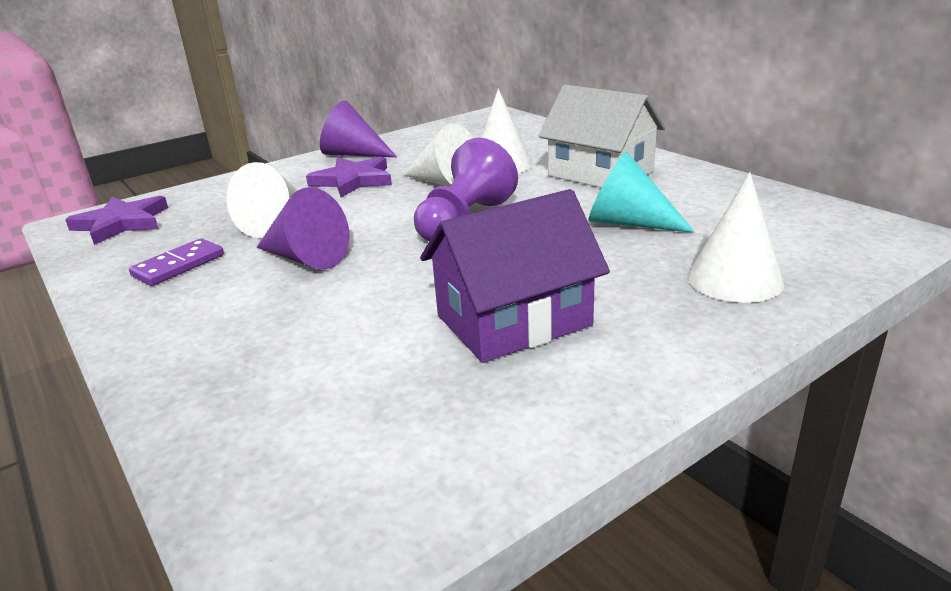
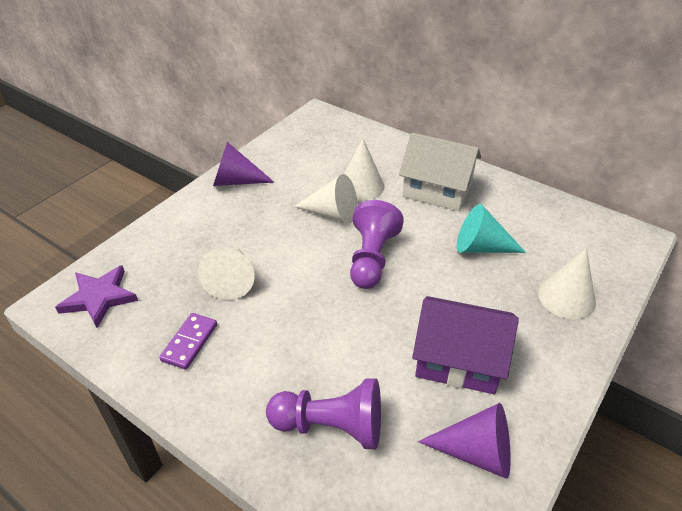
camera: 20 degrees left, 15 degrees up
(275, 359) = (331, 426): none -> purple pawn
(306, 258) = (283, 319): purple cone -> purple cone (477, 452)
(353, 180) = (258, 218): purple star -> none
(513, 320) = (458, 360): purple house -> purple house turned 60 degrees clockwise

